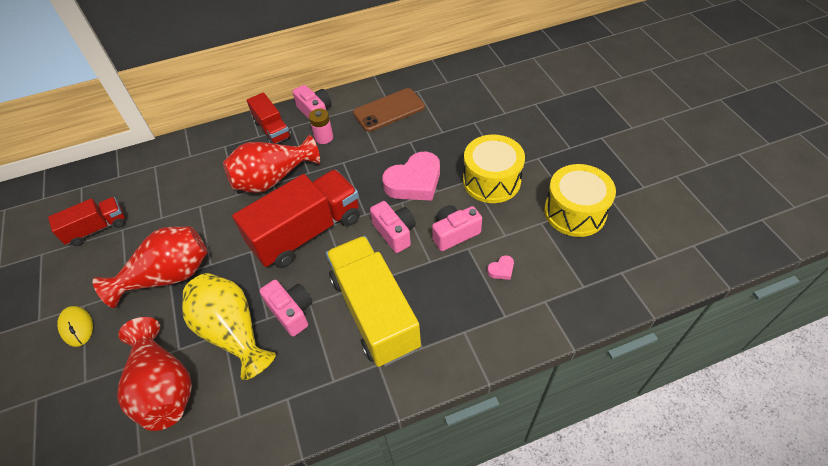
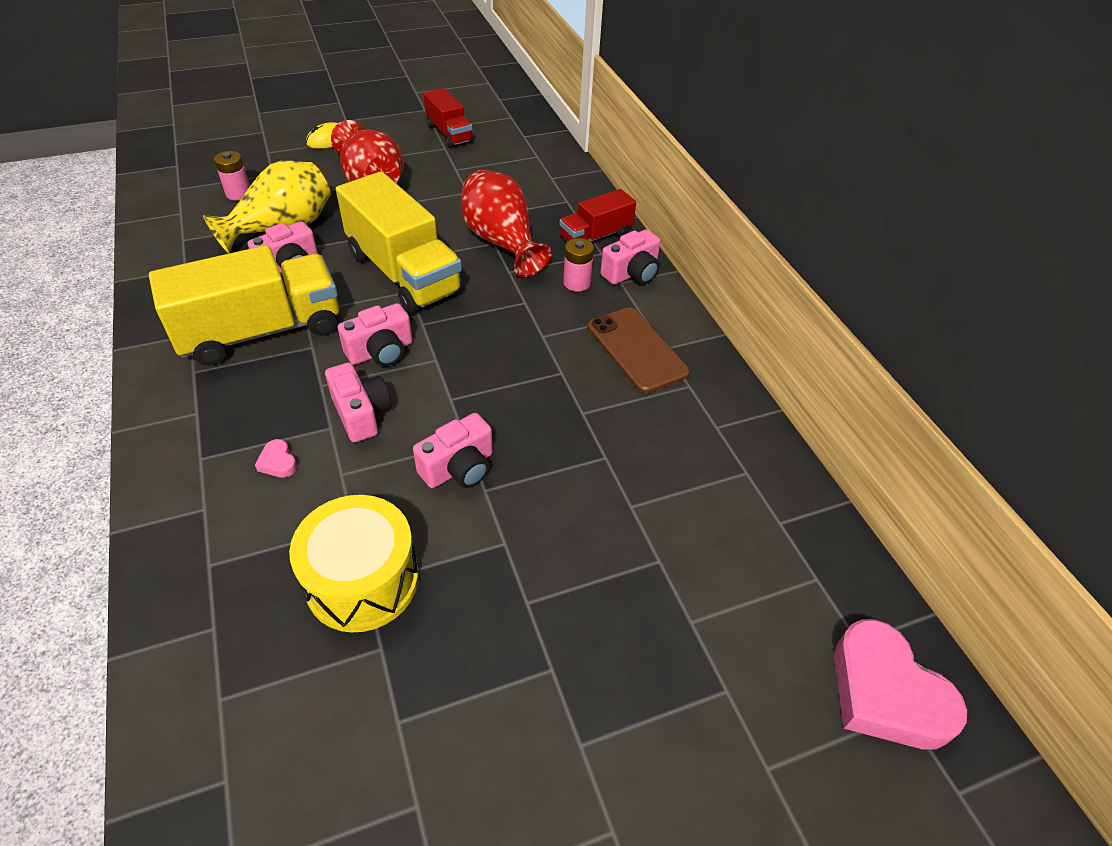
camera: 85 degrees right, 5 degrees down
(164, 387) = (238, 194): red vase -> pink battery
(307, 232) = (404, 273): red truck -> yellow truck
(414, 182) = (473, 374): pink heart -> pink heart (886, 693)
(491, 181) = (459, 468): yellow drum -> pink camera

